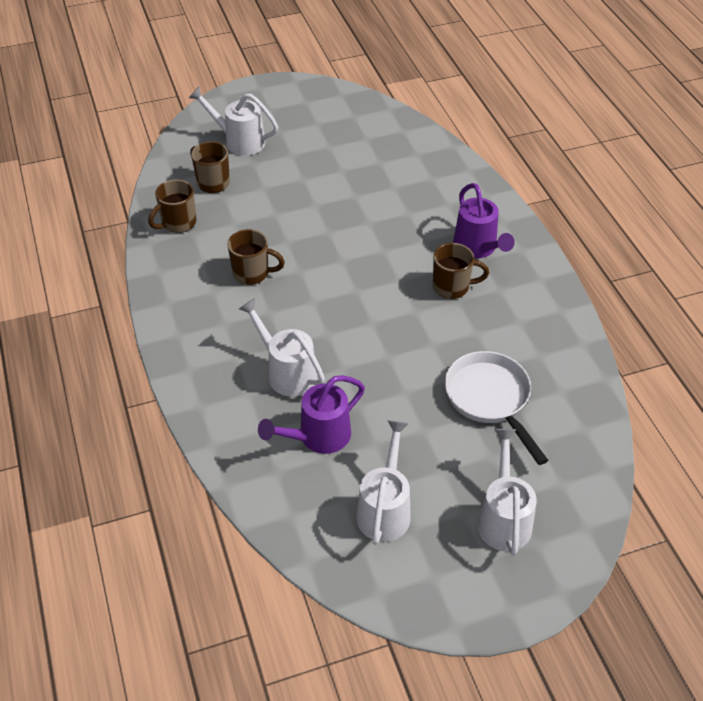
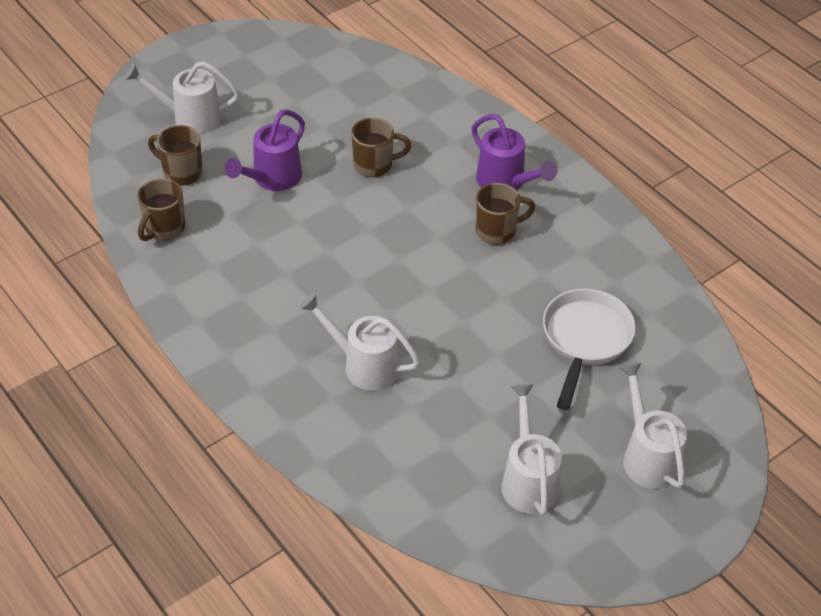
camera: 20 degrees left, 0 degrees up
(252, 273) = (276, 266): brown mug -> brown mug (374, 165)
(318, 437) = (427, 425): purple watering can -> purple watering can (272, 179)
(490, 399) = (585, 340): white pan -> white pan turned 60 degrees clockwise

